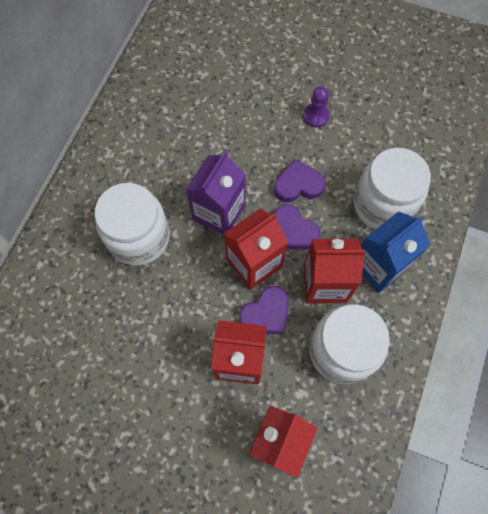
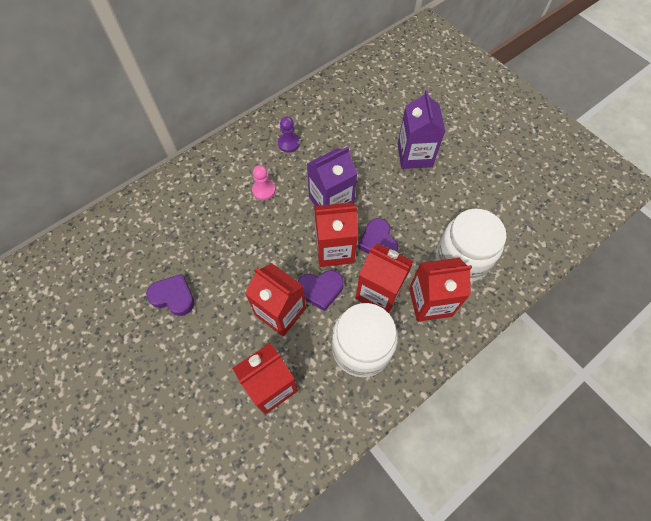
camera: 30 degrees right, 5 degrees down
(139, 237) = (264, 190): white jar -> pink pawn
(274, 117) = (414, 155): none -> purple carton
(298, 185) = (403, 211): purple heart -> purple heart (173, 296)
(316, 116) = (448, 169): purple pawn -> purple pawn (289, 143)
(379, 266) = (430, 302): blue carton -> red carton

